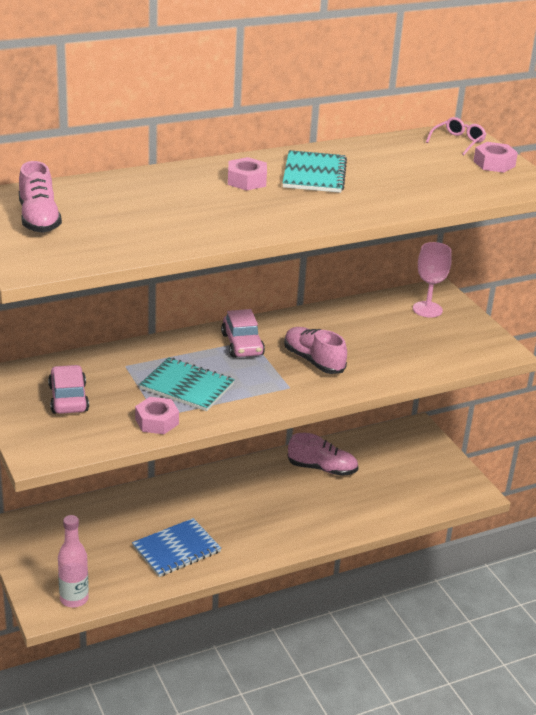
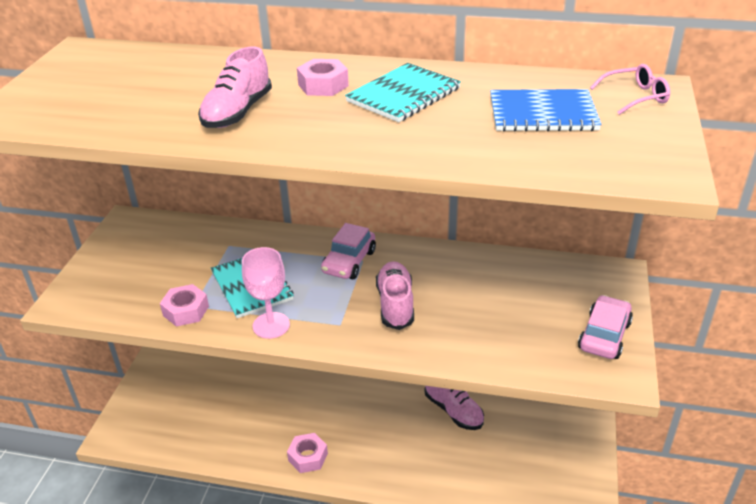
camera: 40 degrees right, 5 degrees up
(39, 219) = (85, 76): pink shoe -> pink shoe (237, 112)
(68, 398) = (149, 259): pink car -> pink car (604, 336)
(74, 599) = (139, 436): pink bottle -> none
(176, 549) = (255, 430): blue notebook -> blue notebook (542, 113)
(427, 309) = (582, 290): pink goblet -> pink goblet (271, 325)
(494, 164) = (646, 134): pink nut -> pink nut (308, 457)

